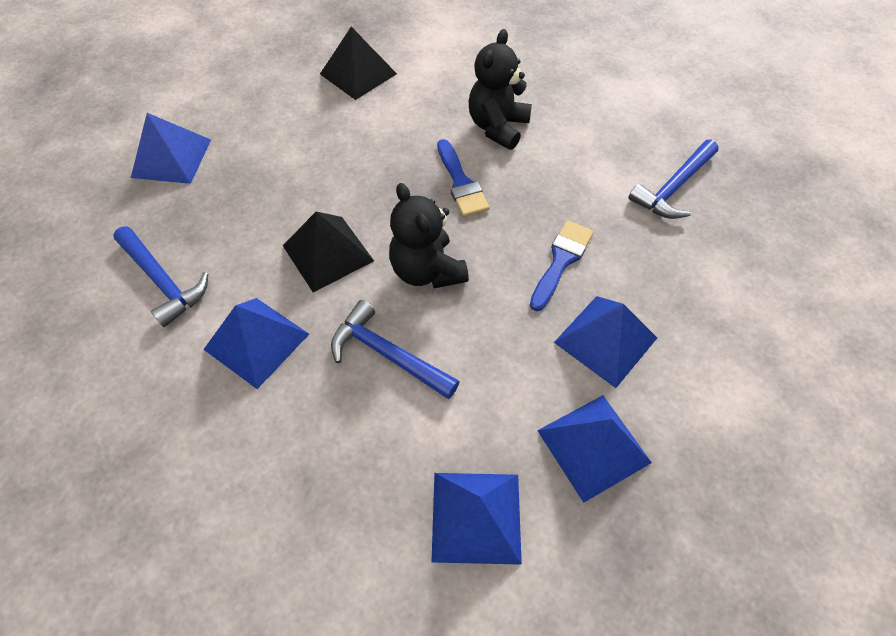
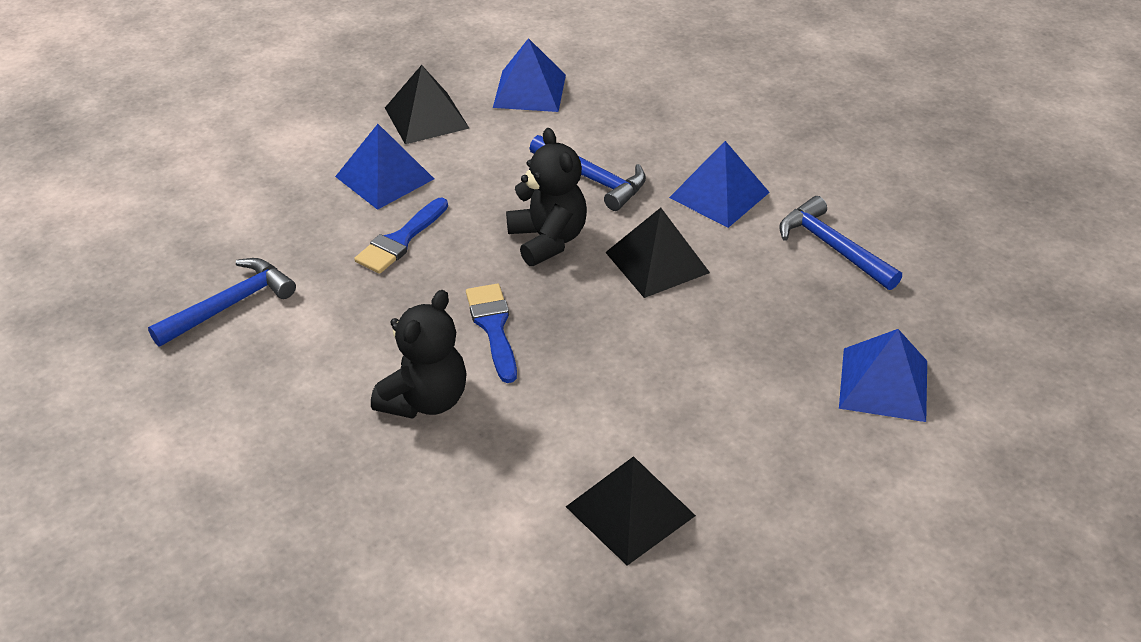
camera: 175 degrees left, 15 degrees down
(593, 446) = (426, 118): blue pyramid -> black pyramid

